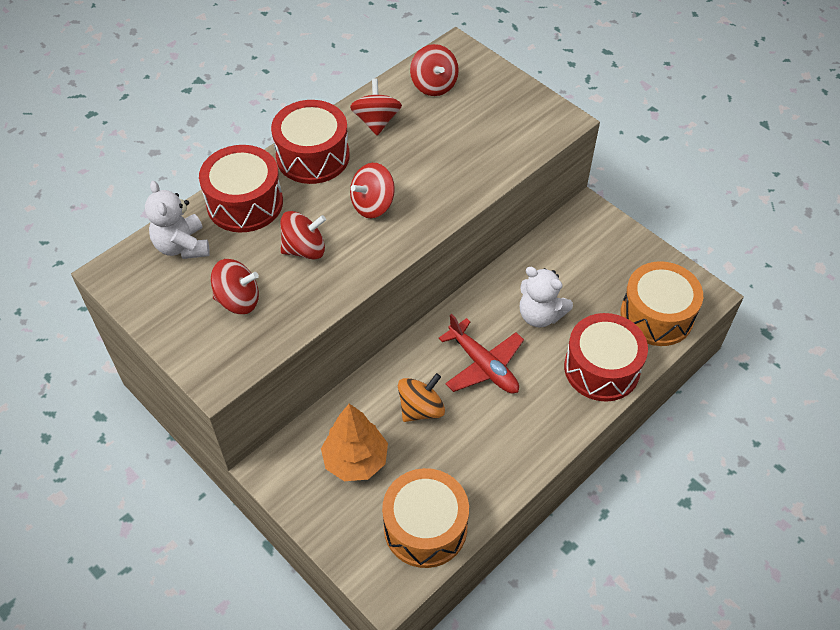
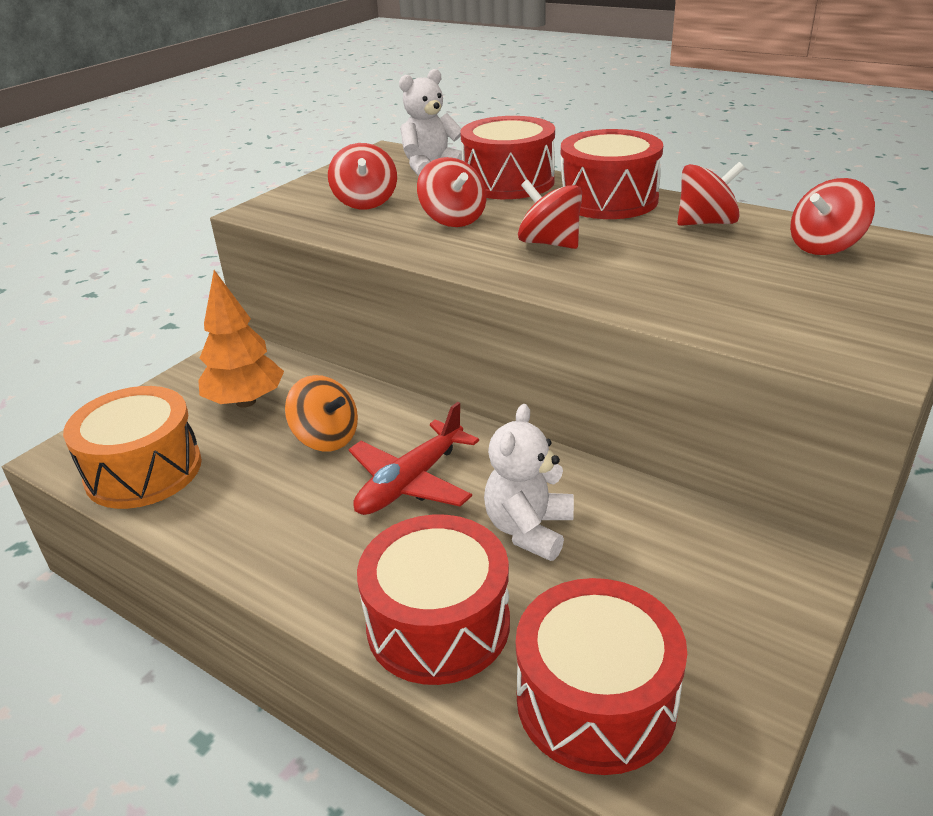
camera: 80 degrees right, 20 degrees down
(656, 315) = (596, 700): orange drum -> red drum

